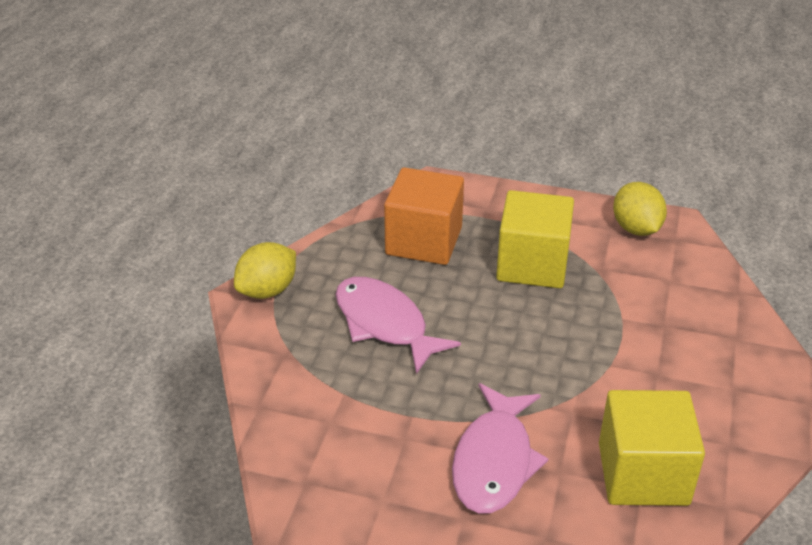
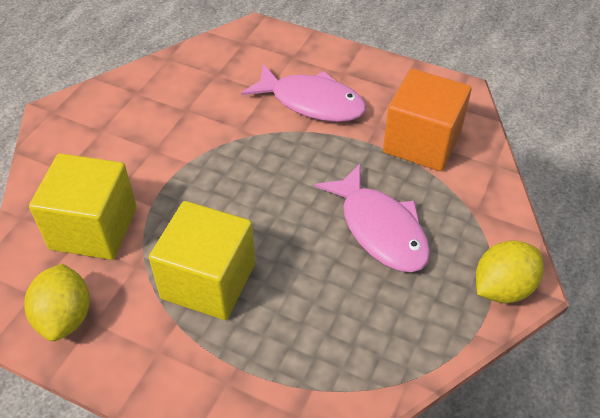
camera: 170 degrees left, 10 degrees up
(424, 241) = (320, 335): orange cube -> orange cube (422, 142)
(494, 461) = (312, 102): pink fish -> pink fish turned 90 degrees clockwise
(643, 474) = (210, 82): yellow cube -> yellow cube (93, 228)

